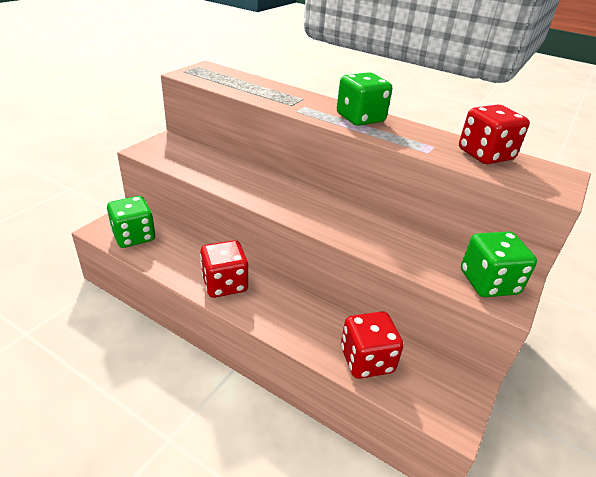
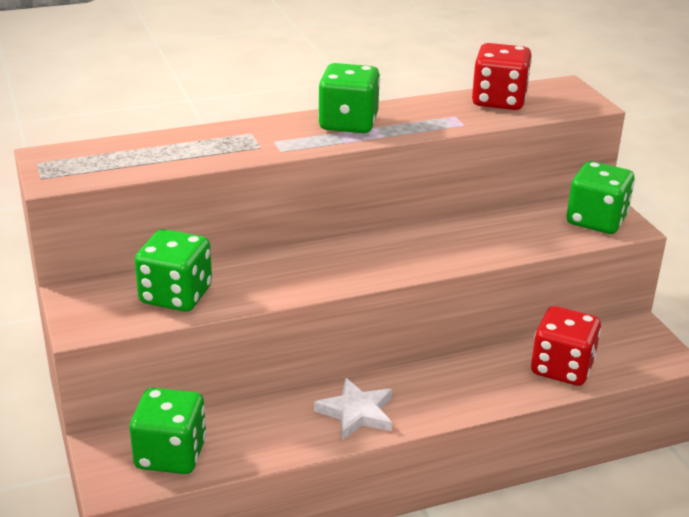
camera: 50 degrees left, 5 degrees down
(195, 162) = (176, 295): none -> green dice
(225, 284) = (356, 413): red dice -> white star

